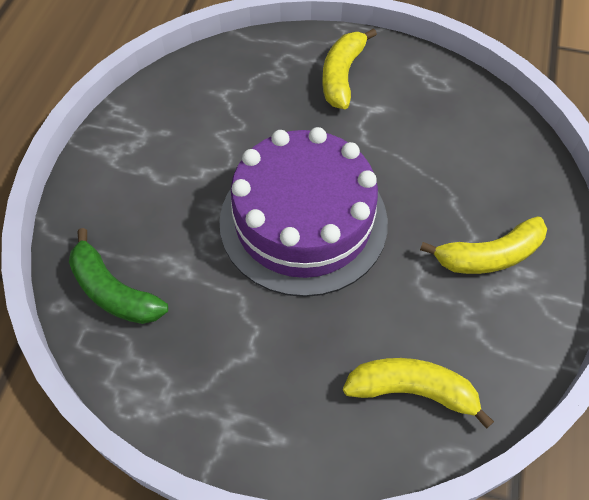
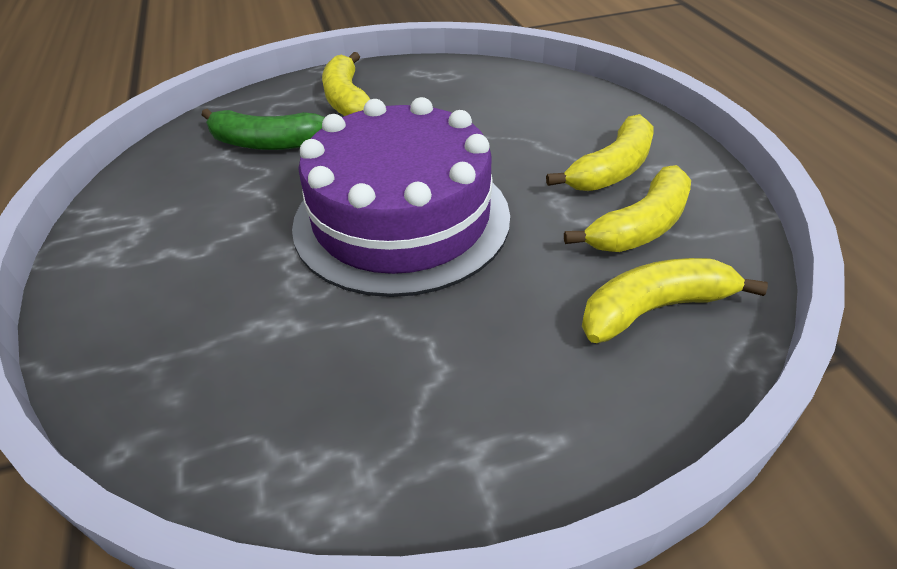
camera: 30 degrees left, 15 degrees down
(113, 291) = (199, 393): green banana -> green banana (266, 143)
(463, 320) = (640, 226): none -> yellow banana

